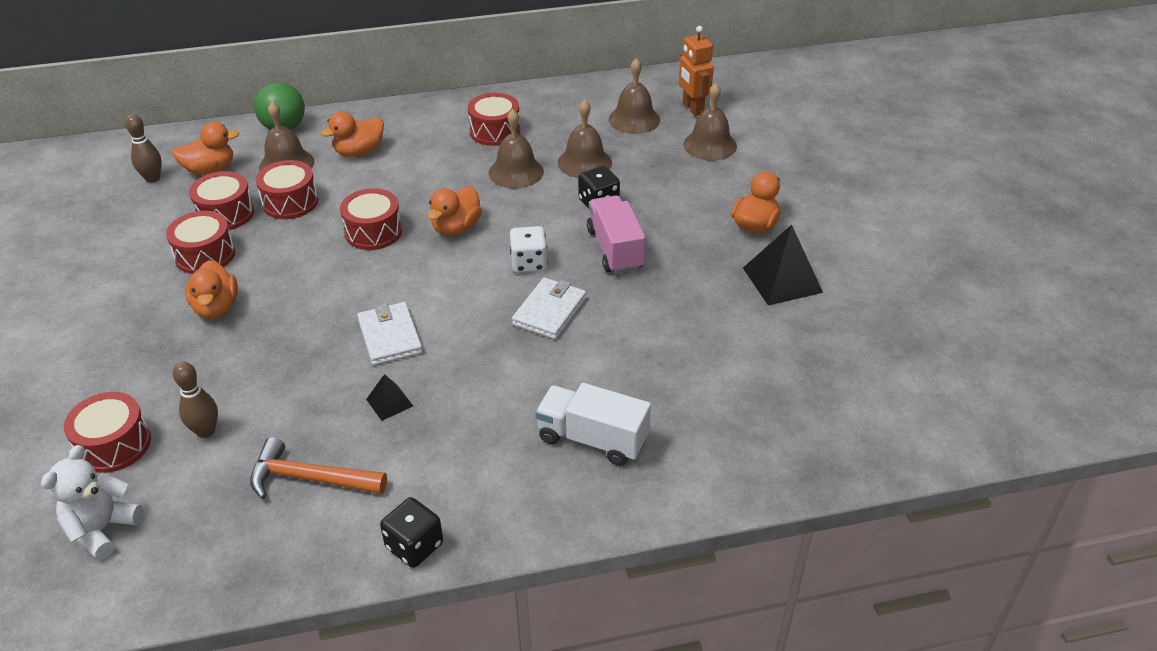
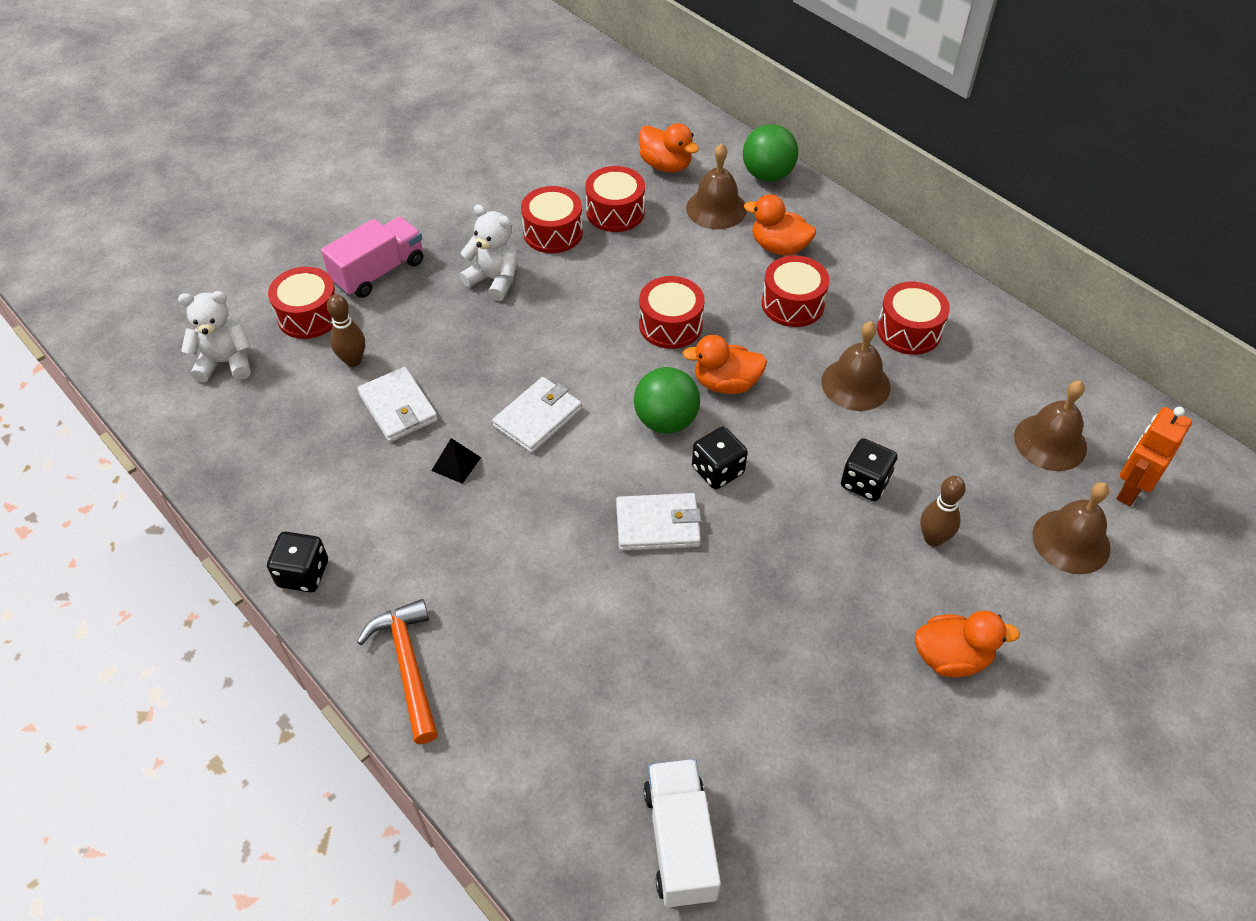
camera: 60 degrees right, 10 degrees up
(153, 178) = (624, 139): brown bowling pin -> brown bowling pin (933, 538)
(216, 308) = (494, 280): orange duck -> white teddy bear
(290, 202) = (665, 243): red drum -> red drum (792, 304)
(293, 418) = (398, 408): none -> white wallet
(309, 478) = (339, 458): orange hammer -> orange hammer (408, 665)
(460, 270) = (666, 420): none -> green ball
(529, 263) = (717, 470): white dice -> black dice
(584, 162) = (925, 435): brown bell -> none
(592, 439) = (502, 650): white truck -> white truck (680, 842)
(615, 249) = (797, 536): pink truck -> pink truck (379, 272)
(782, 280) = (872, 728): black pyramid -> none

